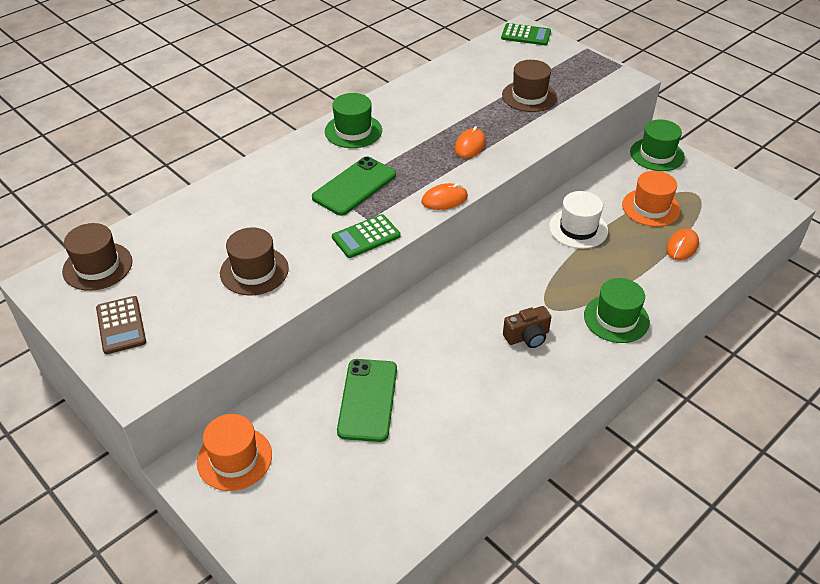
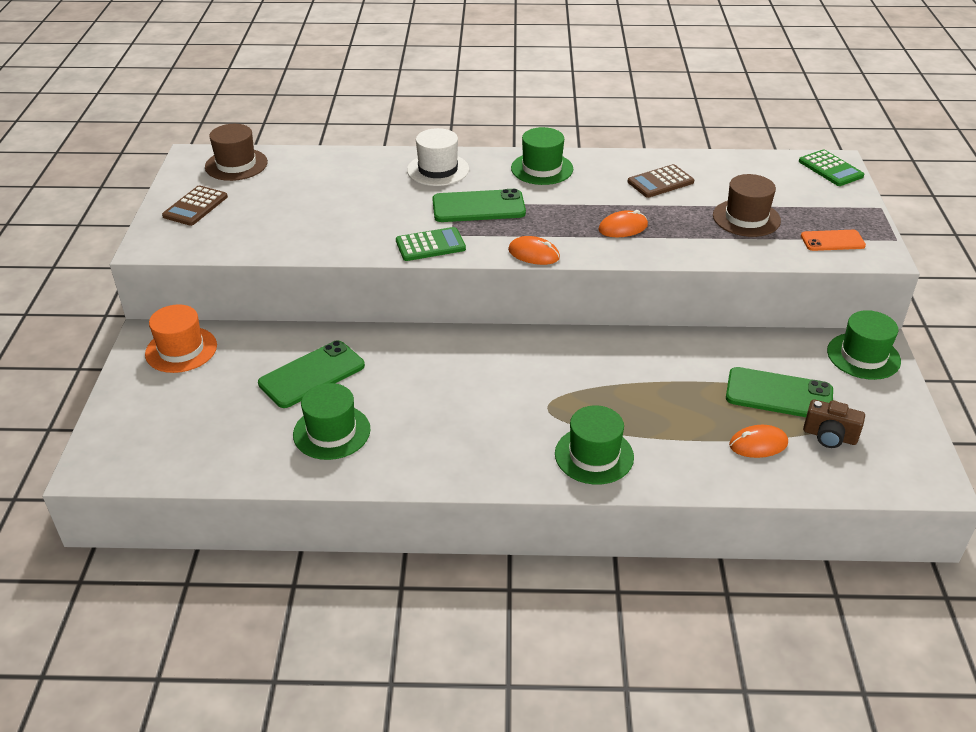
camera: 45 degrees right, 5 degrees down
(254, 271) = (320, 222): brown hat -> none
(366, 237) = (430, 245): green calculator -> green calculator turned 150 degrees clockwise
(444, 98) = (660, 182): none -> brown calculator
(445, 430) = (331, 432): none -> green hat
(527, 337) = (494, 416): brown camera -> brown camera (829, 436)
(578, 228) = (674, 367): white hat -> white hat (438, 170)
(594, 85) = (832, 241): none -> orange phone
(651, 207) = (779, 394): orange hat -> green phone

